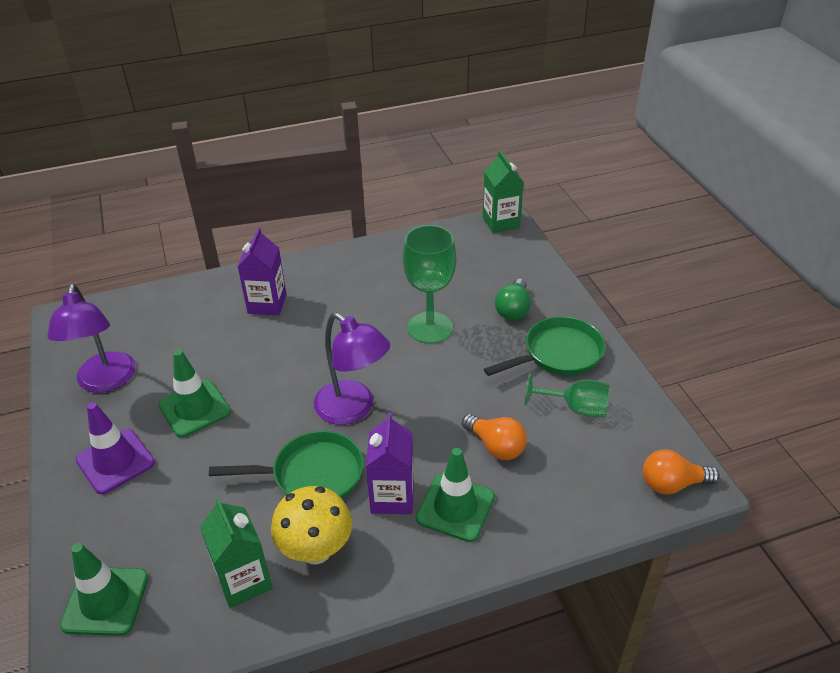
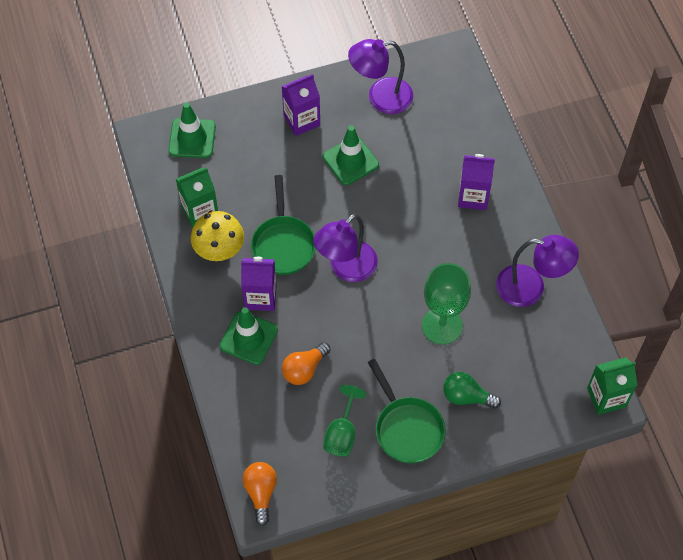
camera: 90 degrees right, 20 degrees up
(115, 461) = (301, 120): purple traffic cone -> purple carton
(384, 265) = (530, 288): none -> purple lamp

